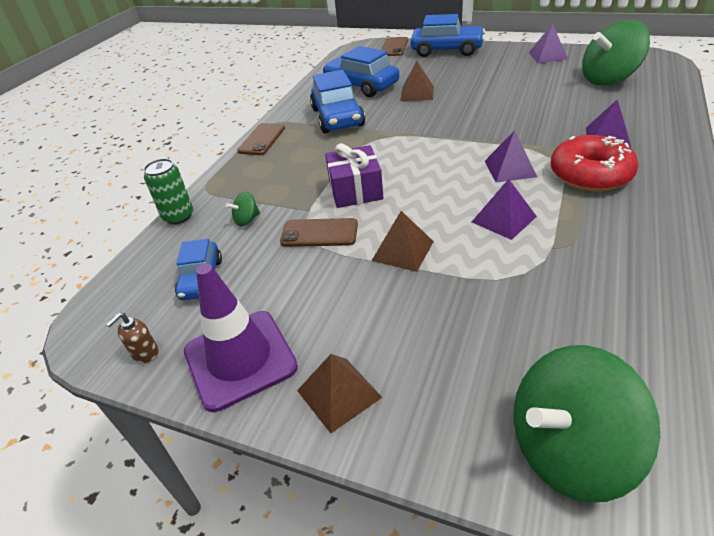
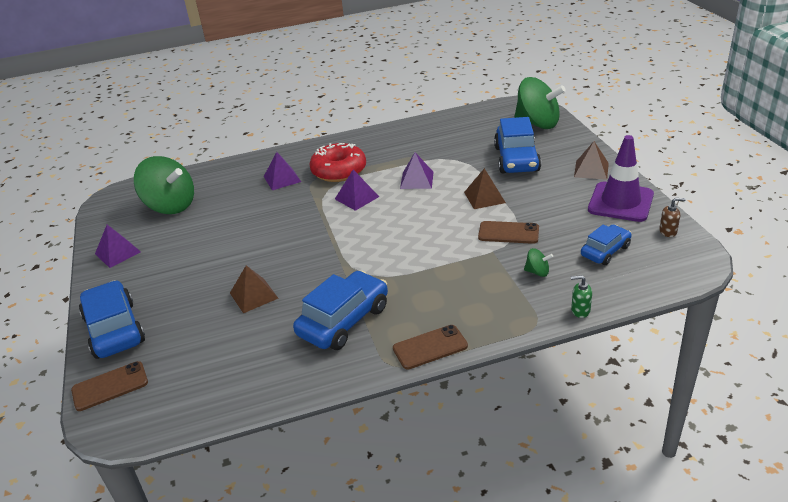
camera: 130 degrees left, 5 degrees down
(178, 216) = (580, 310): green can -> green soap dispenser
(319, 233) = (508, 233): brown phone -> brown phone turned 45 degrees counterclockwise
(355, 190) = (447, 244): purple gift -> none
(361, 86) = (255, 347): blue car -> blue car (516, 159)

